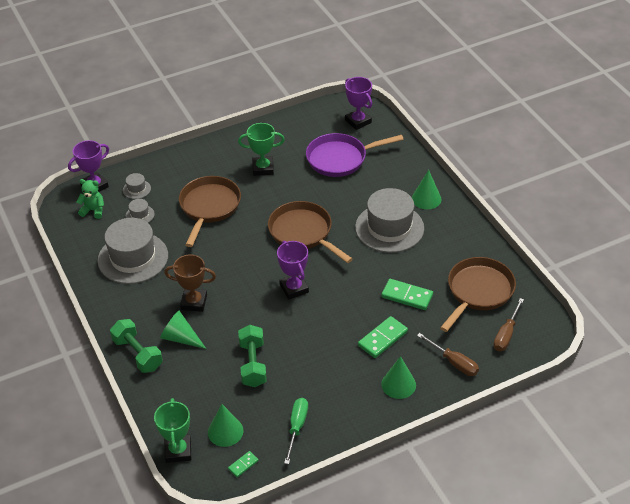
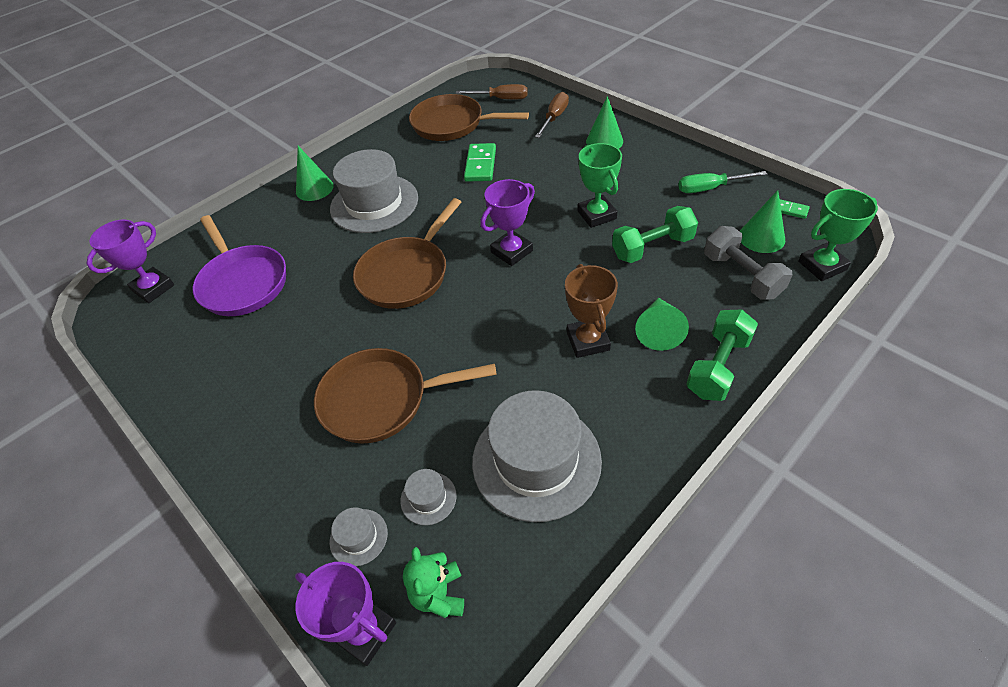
camera: 105 degrees left, 5 degrees up
(197, 401) = (741, 275): none -> grey dumbbell
(263, 168) = (273, 363): green trophy -> green trophy (596, 215)
(382, 338) = (551, 165): green domino -> none

